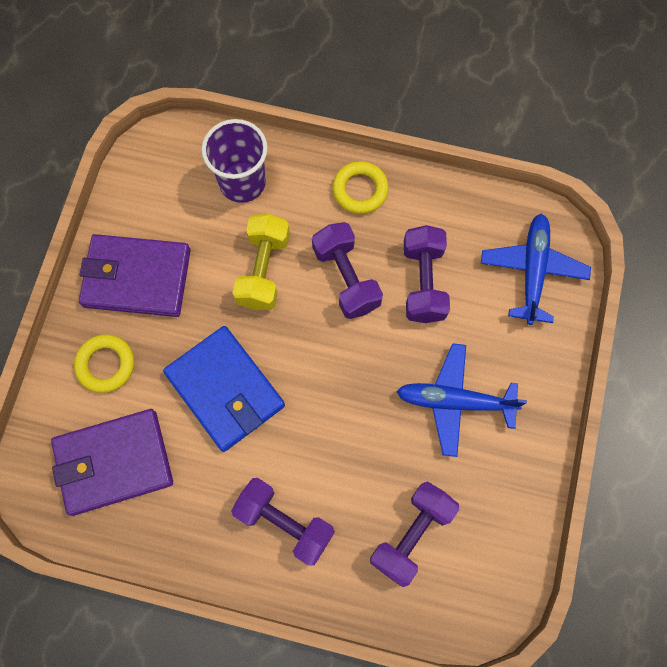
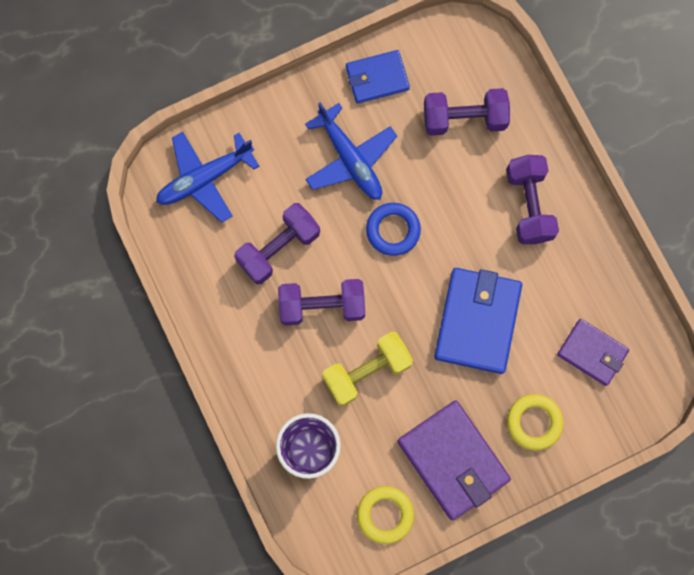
camera: 130 degrees left, 5 degrees up
(114, 462) = (592, 352): purple wallet -> purple wallet, size x0.61
(346, 278) = (322, 306): purple dumbbell -> purple dumbbell turned 60 degrees clockwise
(360, 190) = (242, 354): yellow ring -> yellow ring (385, 515)
(361, 385) = (393, 230): none -> blue ring
(513, 487) = (377, 78): none -> blue wallet

